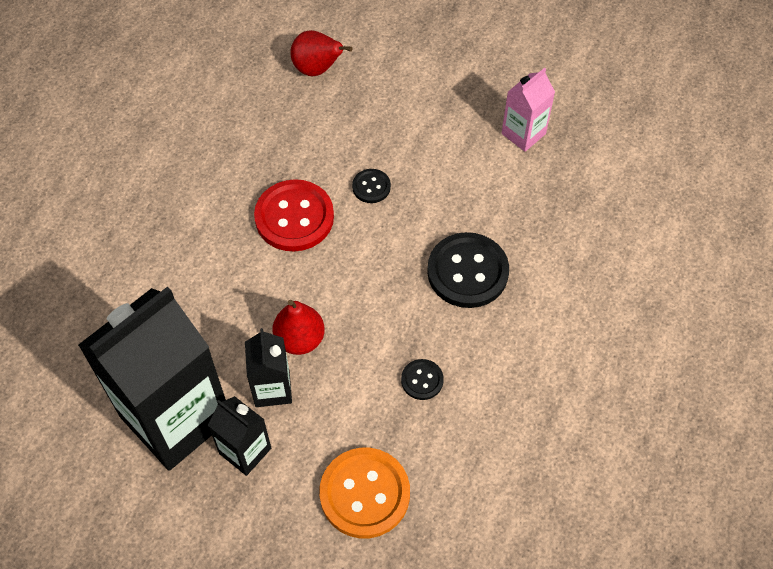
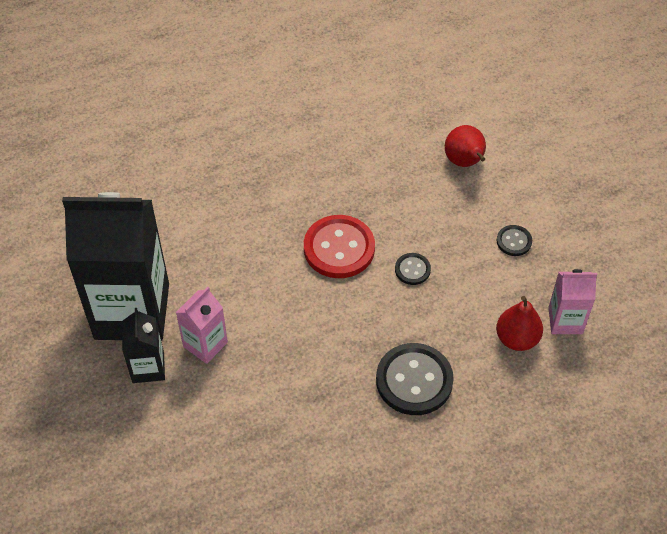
camera: 45 degrees right, 5 degrees down
(272, 388) = (205, 344): black carton -> pink carton
(300, 339) = (255, 329): red pear -> red pear (517, 338)
(364, 494) = (187, 460): orange button -> none
(422, 380) = (302, 423): black button -> black button (514, 241)

